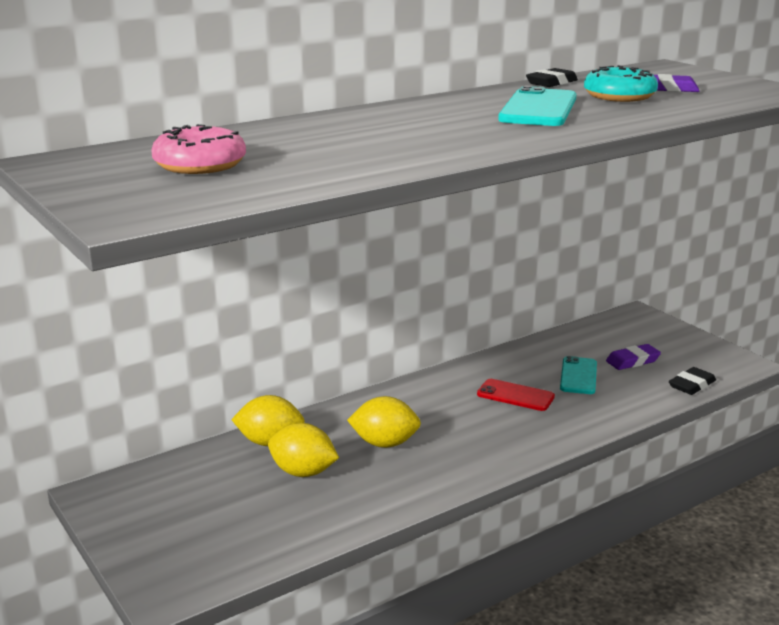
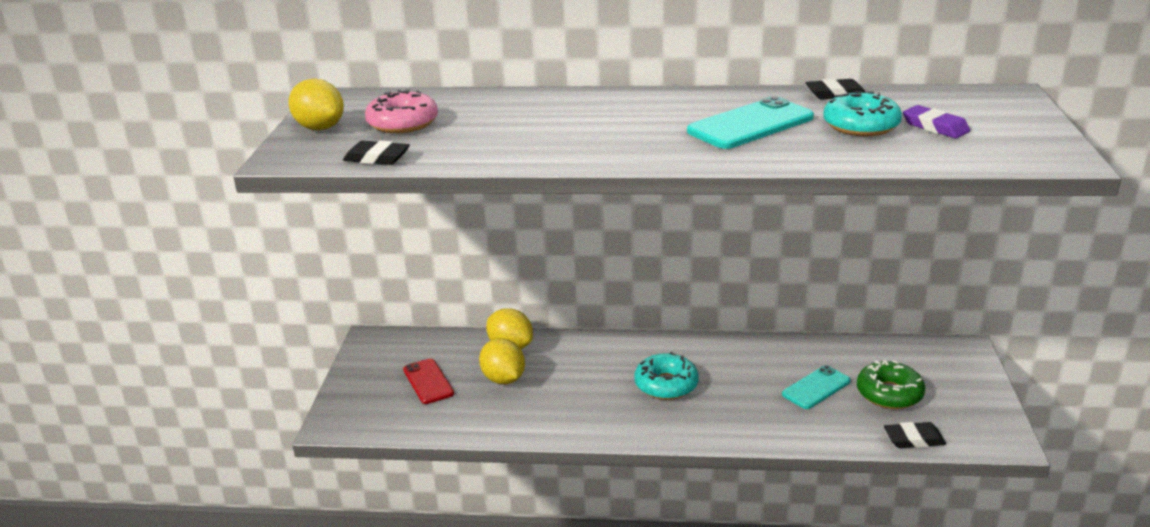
camera: 40 degrees right, 5 degrees up
(244, 194) = (377, 158): none -> black eraser
(384, 443) = (584, 381): yellow lemon -> yellow lemon (320, 128)
(461, 418) = (666, 385): none -> turquoise donut
(515, 395) = (736, 383): red phone -> red phone (428, 381)
(632, 361) = (889, 393): purple eraser -> green donut

